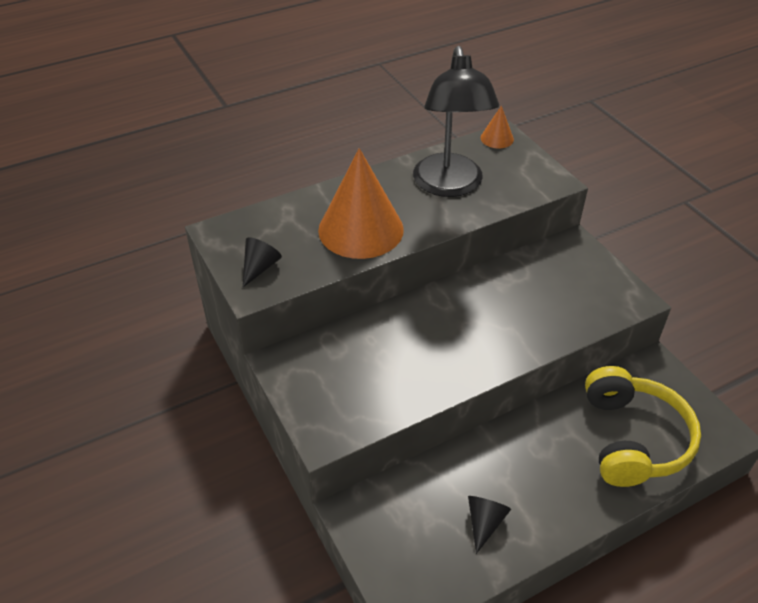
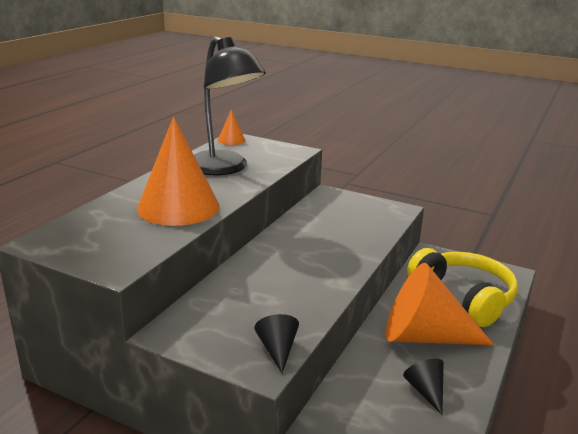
camera: 35 degrees left, 20 degrees down
(260, 267) = (108, 252): black cone -> black cone (277, 350)
(541, 464) = (424, 336): none -> orange cone

